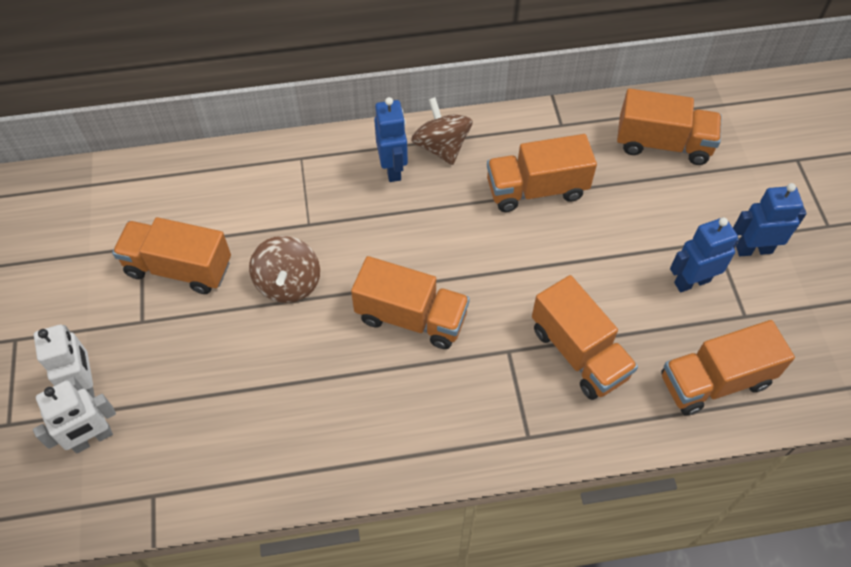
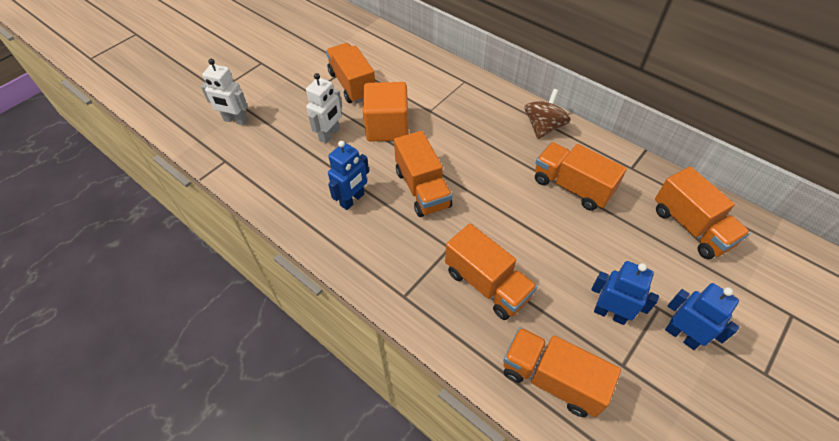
camera: 50 degrees right, 5 degrees down
(86, 385) = (260, 99): white robot -> white robot (330, 135)
(288, 283) = (387, 127): brown spinning top -> orange cube
(393, 168) = (504, 118): blue robot -> blue robot (352, 200)
(579, 352) = (487, 284): orange truck -> orange truck turned 60 degrees counterclockwise

